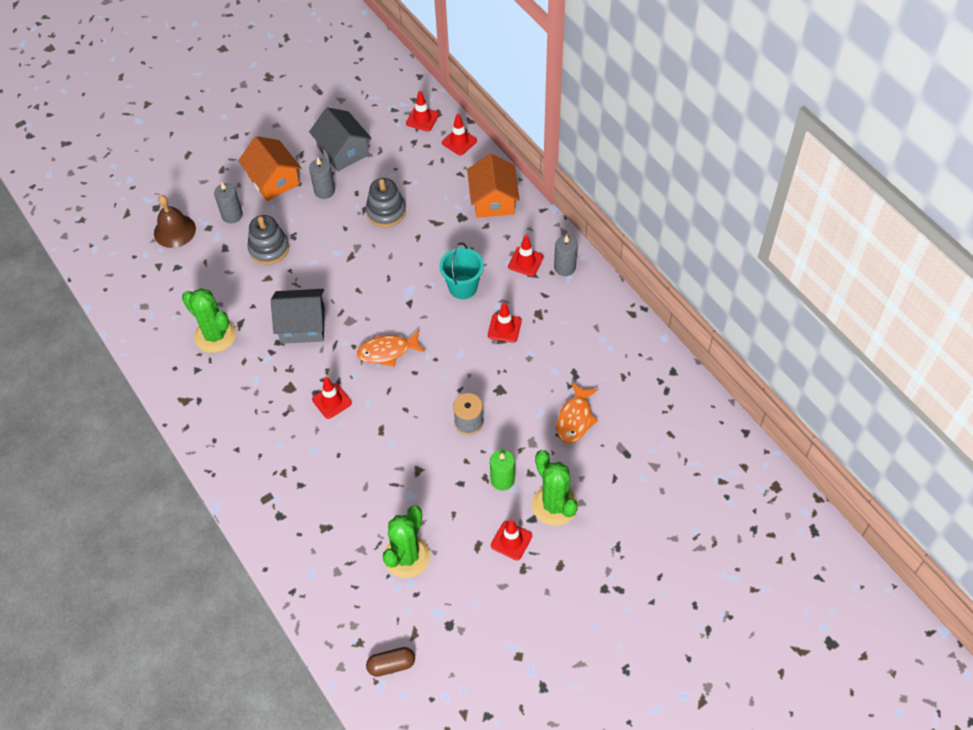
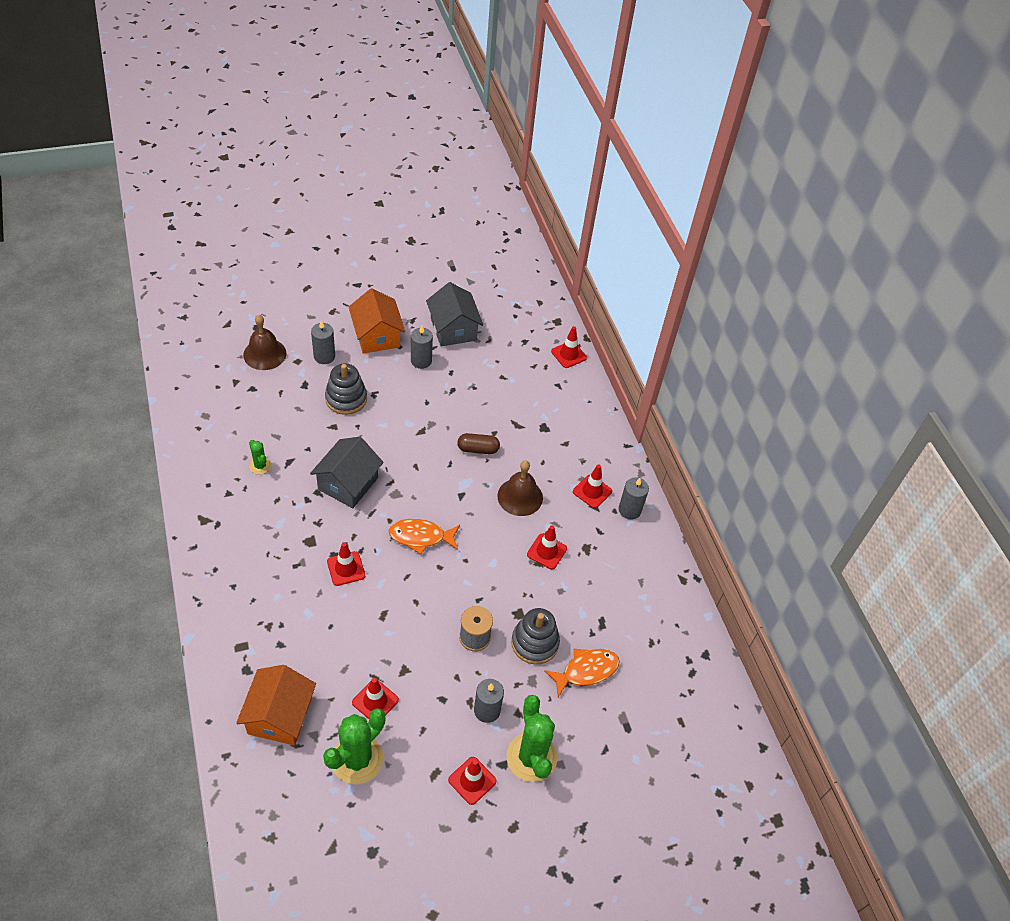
camera: 10 degrees right, 5 degrees down
(215, 335) = (260, 466): green cactus -> green cactus, size x0.50
(302, 325) = (348, 483): grey house -> grey house turned 75 degrees counterclockwise
(386, 212) = (472, 399): grey stacking toy -> grey stacking toy (534, 643)
(391, 665) = (294, 875): brown capsule -> brown capsule (478, 449)
(422, 119) = (541, 322): red traffic cone -> red traffic cone (375, 701)
(463, 287) = (520, 497): turquoise bucket -> brown bell
(493, 200) = (581, 421): orange house -> orange house (279, 715)
(502, 480) = (487, 710): green candle -> grey candle
(575, 419) = (586, 670): orange fish -> orange fish turned 150 degrees counterclockwise

